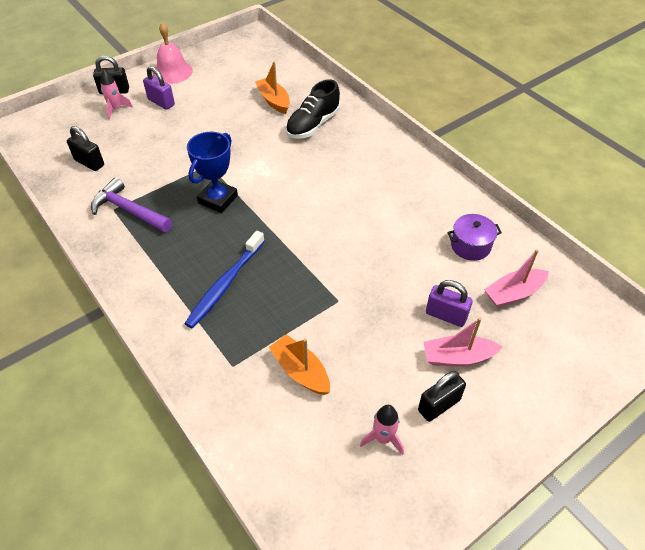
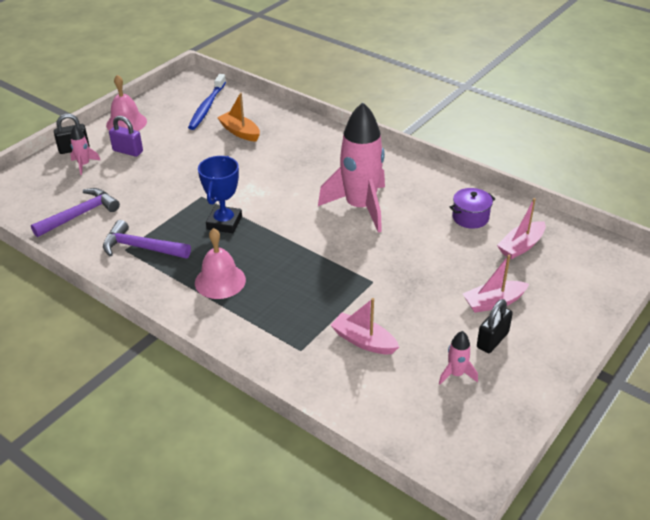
camera: 15 degrees left, 10 degrees down
(89, 163) = (80, 215): black padlock -> purple hammer
(187, 265) = (220, 281): none -> pink bell
(225, 284) = (264, 289): blue toothbrush -> blue toothbrush (207, 107)
(300, 371) = (363, 341): orange boat -> pink boat
(313, 125) = (287, 146): black shoe -> none
(359, 209) = (360, 207): none -> pink rocket
(446, 315) = (471, 274): purple padlock -> none

